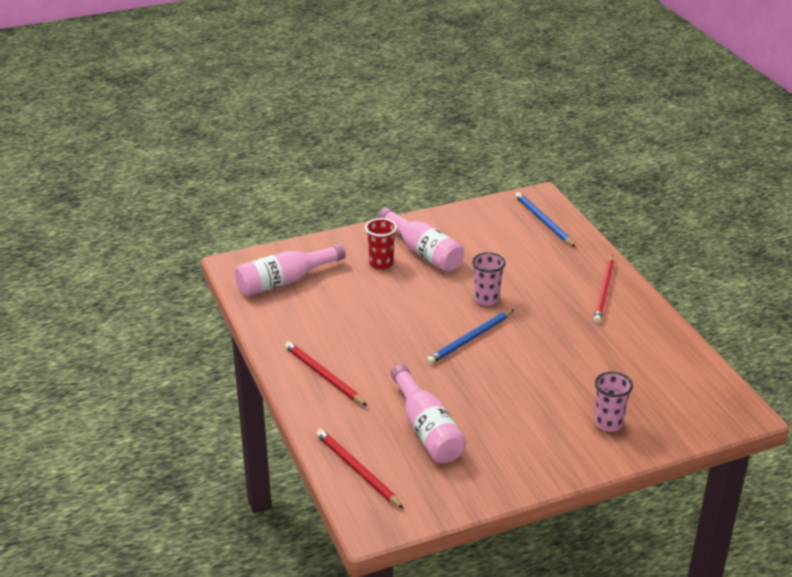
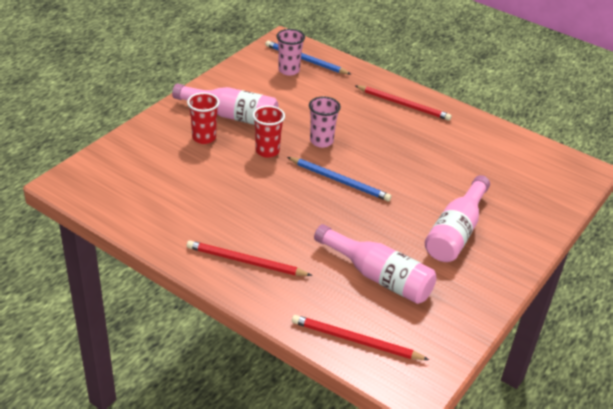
camera: 35 degrees left, 5 degrees up
(284, 281) = (129, 183): pink bottle -> pink bottle (456, 232)
(427, 292) = (267, 151): none -> red cup
(470, 339) = (339, 181): blue pencil -> blue pencil turned 75 degrees counterclockwise
(604, 291) = (403, 105): red pencil -> red pencil turned 45 degrees counterclockwise
(608, 423) = (507, 214): pink cup -> pink cup (289, 70)

